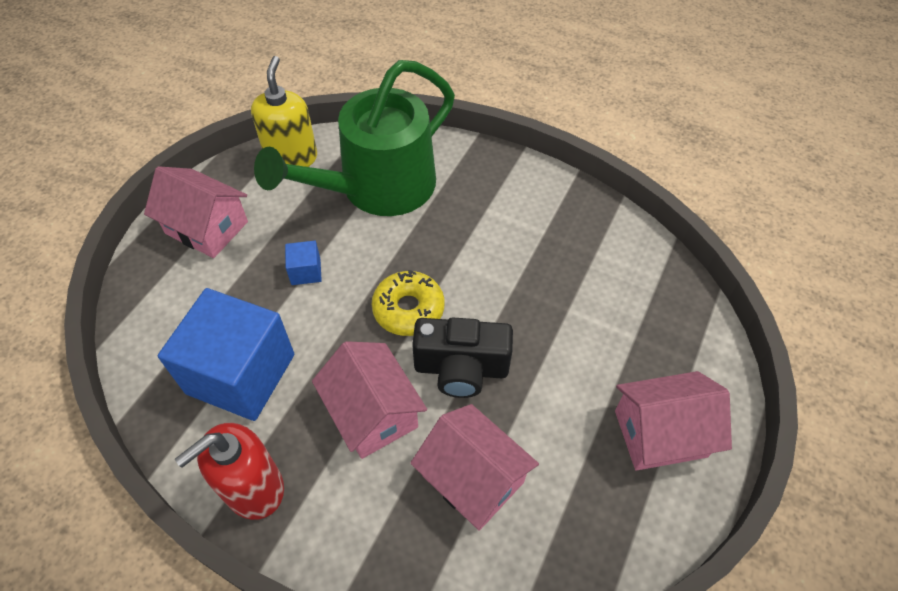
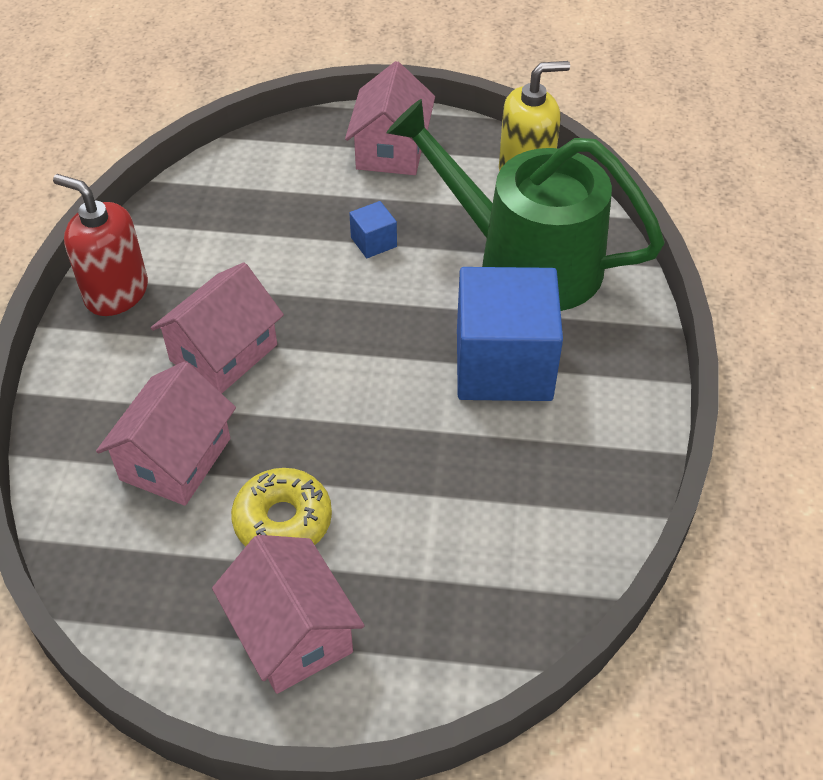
camera: 70 degrees right, 5 degrees down
(241, 374) = (231, 240): blue cube -> blue cube (503, 365)
(408, 309) = (364, 342): yellow donut -> yellow donut (283, 521)
(461, 369) = (305, 411): black camera -> none

